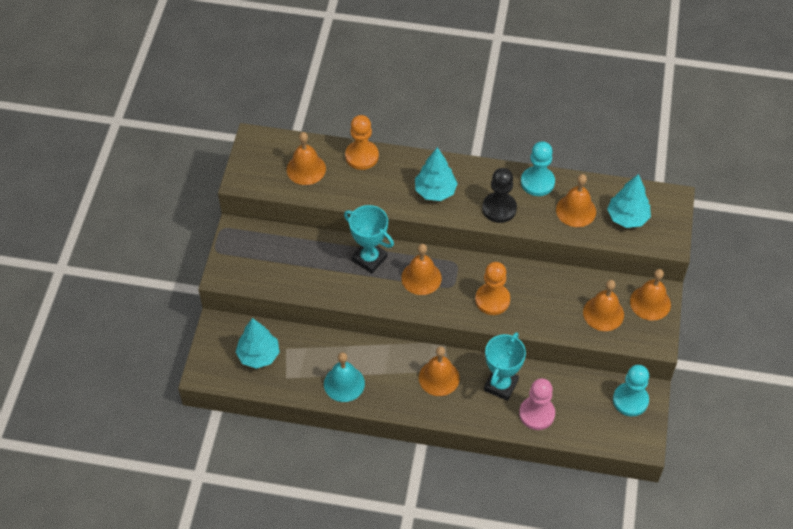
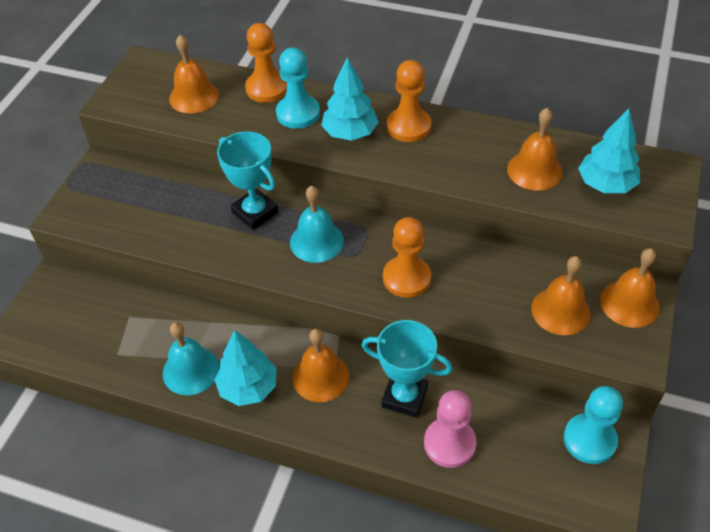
camera: 10 degrees right, 5 degrees down
(258, 355) = (91, 322): turquoise tree -> turquoise tree (248, 387)
(421, 278) = (316, 241): orange bell -> turquoise bell
(478, 181) = (408, 126): none -> orange pawn
(499, 208) = (430, 159): black pawn -> none
(501, 385) = (404, 397): turquoise trophy -> turquoise trophy turned 75 degrees clockwise
(537, 182) = (487, 134): turquoise pawn -> turquoise pawn (298, 113)

